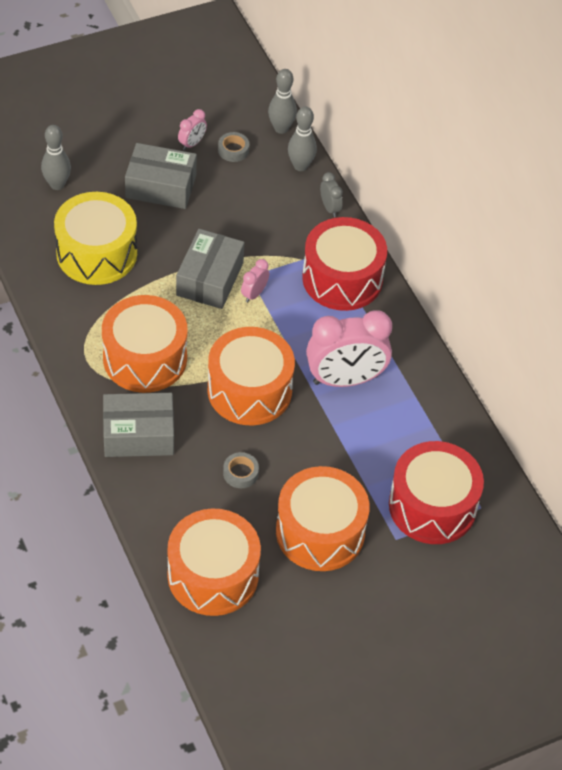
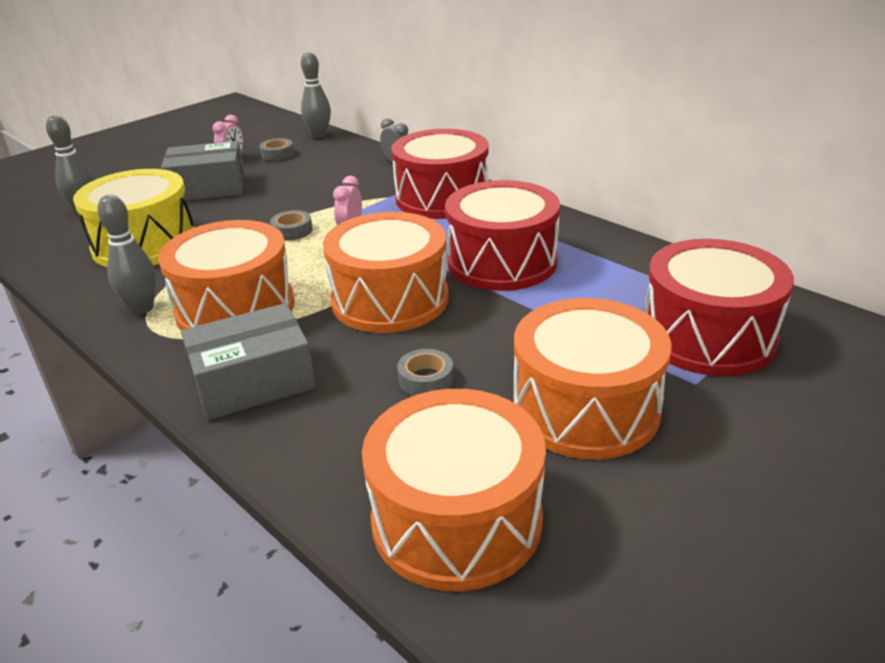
camera: 15 degrees left, 20 degrees down
(210, 279) = (292, 231): grey box -> grey tape
(300, 166) = (351, 148): grey bowling pin -> grey bowling pin (142, 308)
(345, 379) = (502, 262): pink clock -> red drum

